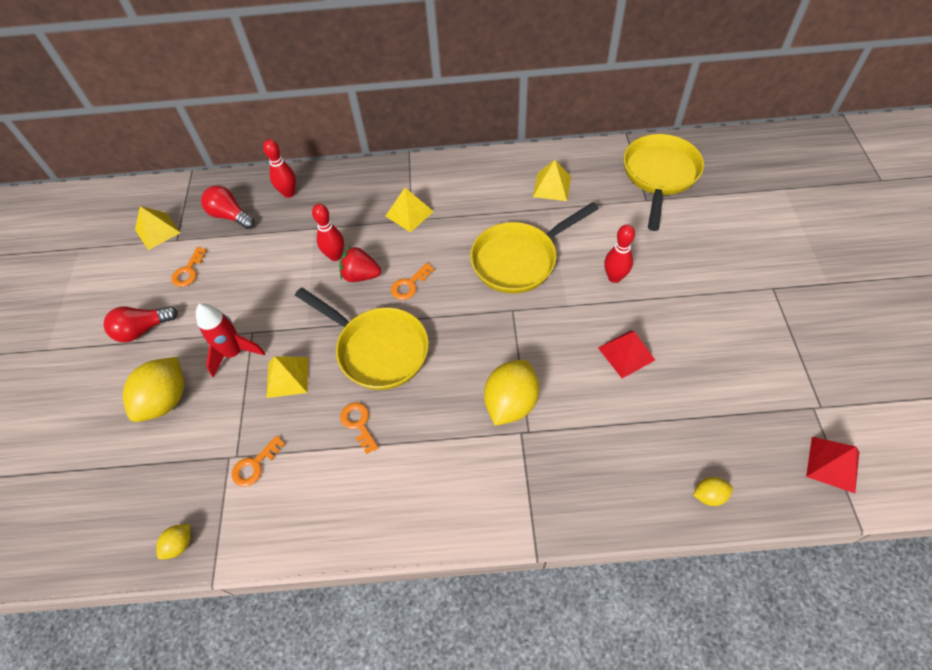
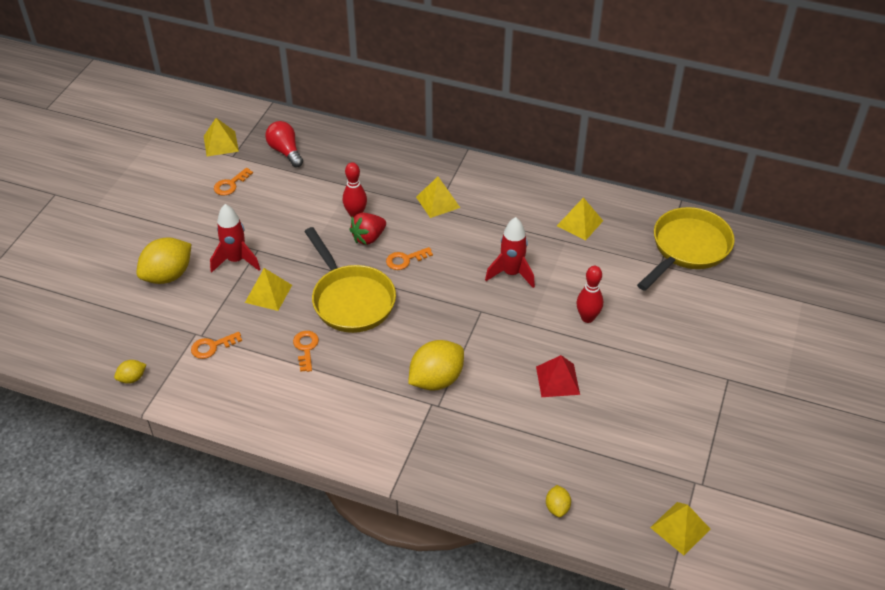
camera: 20 degrees right, 10 degrees down
(143, 329) = (174, 217): red light bulb -> none
(289, 193) = (344, 149): red bowling pin -> none
(361, 275) = (368, 238): red strawberry -> red strawberry turned 75 degrees counterclockwise
(519, 260) = (511, 273): yellow pan -> red rocket
(709, 495) = (557, 507): yellow lemon -> yellow lemon turned 75 degrees clockwise
(832, 464) = (680, 528): red pyramid -> yellow pyramid

